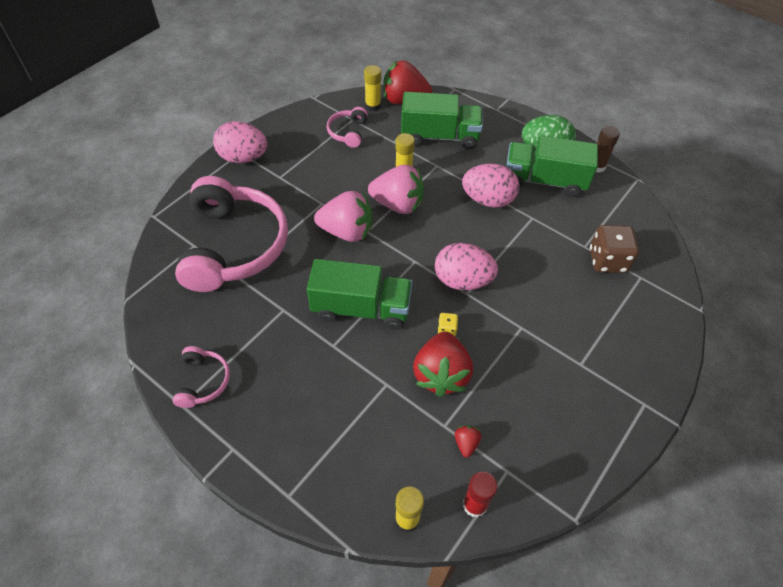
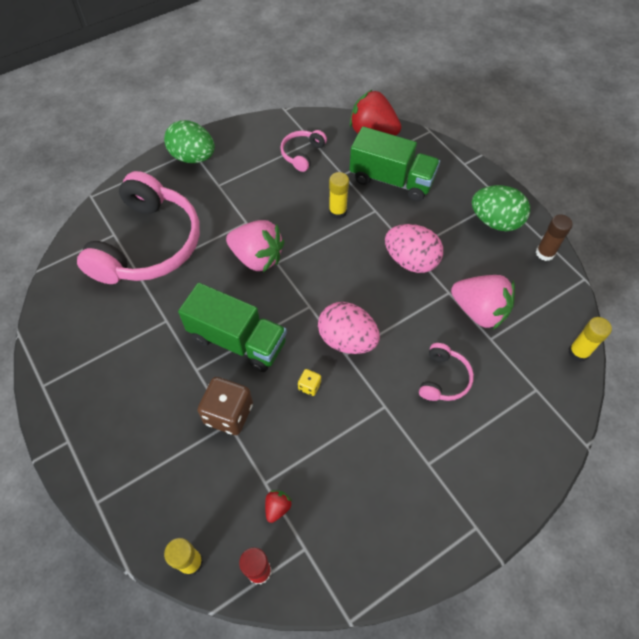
camera: 20 degrees right, 5 degrees up
(203, 381) = (68, 369): pink headphones -> pink headphones (443, 378)
(243, 158) = (193, 157): pink egg -> green egg
(373, 106) = (338, 131): yellow glue stick -> yellow glue stick (578, 352)
(398, 204) = (318, 242): pink strawberry -> pink strawberry (479, 311)
(441, 374) = (284, 430): red strawberry -> none
(544, 181) = (480, 255): green truck -> none
(607, 260) = (508, 361): brown dice -> brown dice (228, 413)

